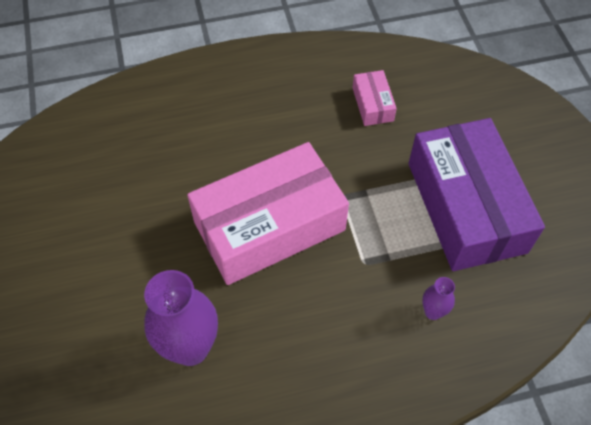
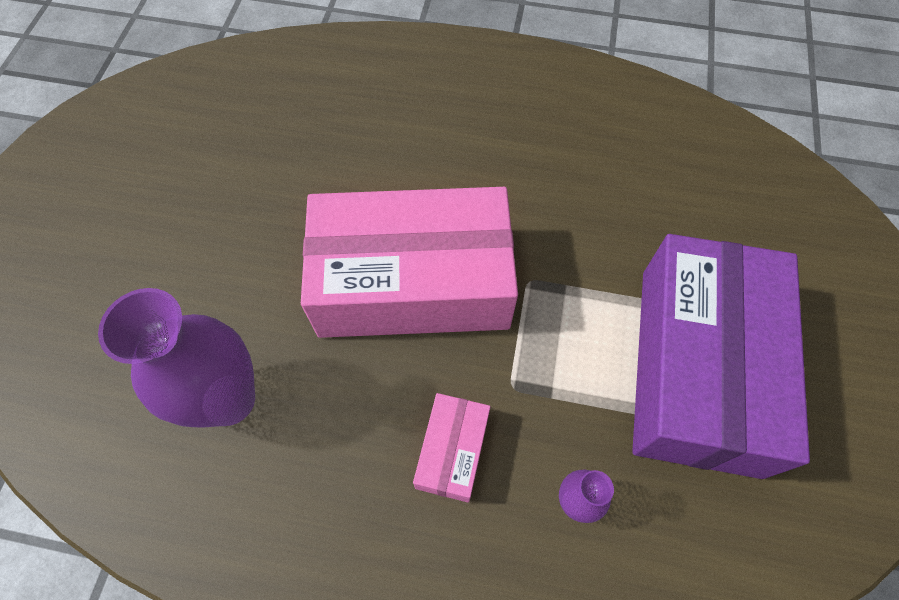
camera: 25 degrees right, 5 degrees up
(372, 104) = (633, 173): pink box -> pink box (452, 451)

